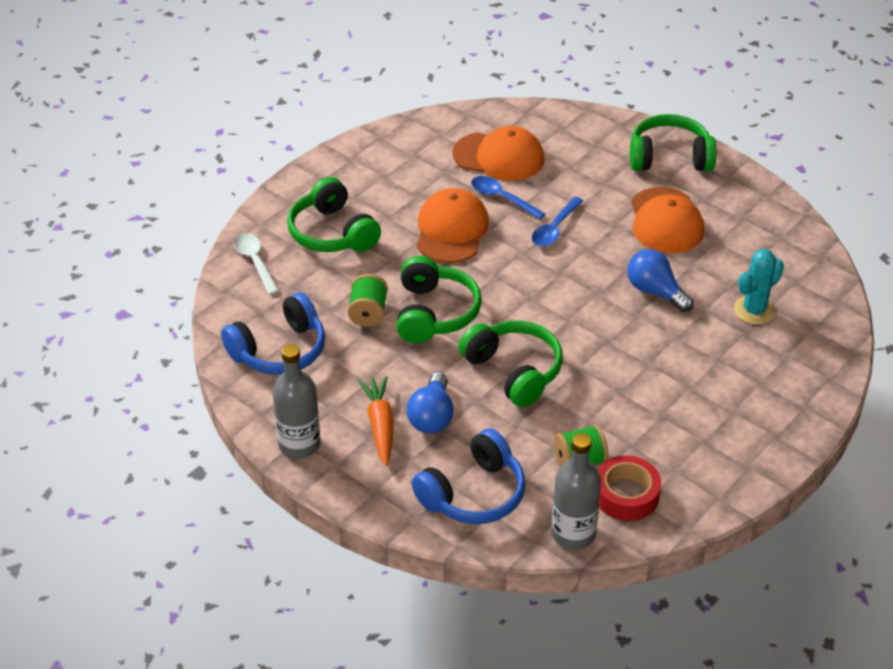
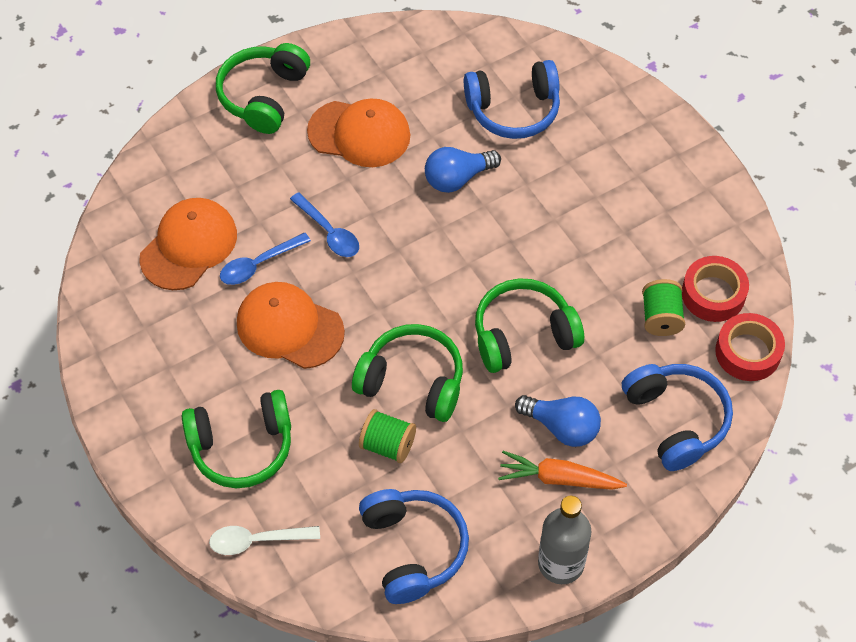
camera: 70 degrees left, 15 degrees up
(573, 533) = (748, 352): grey bottle -> red tape
(754, 310) = (514, 110): turquoise cactus -> blue headphones

